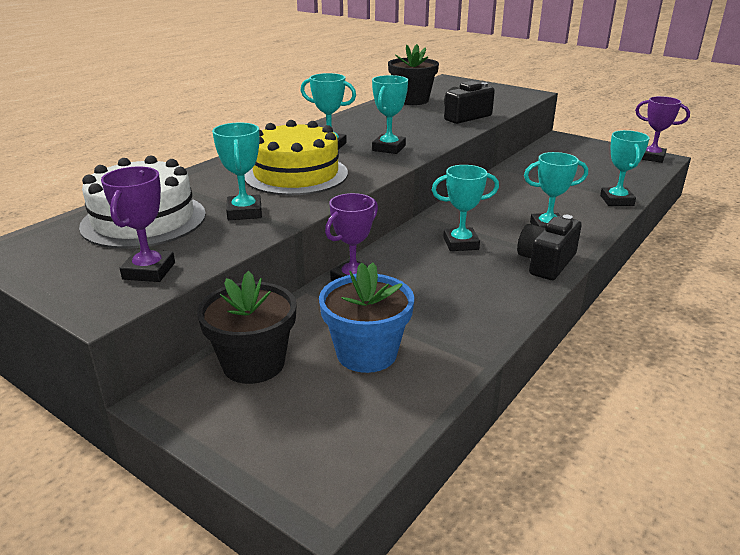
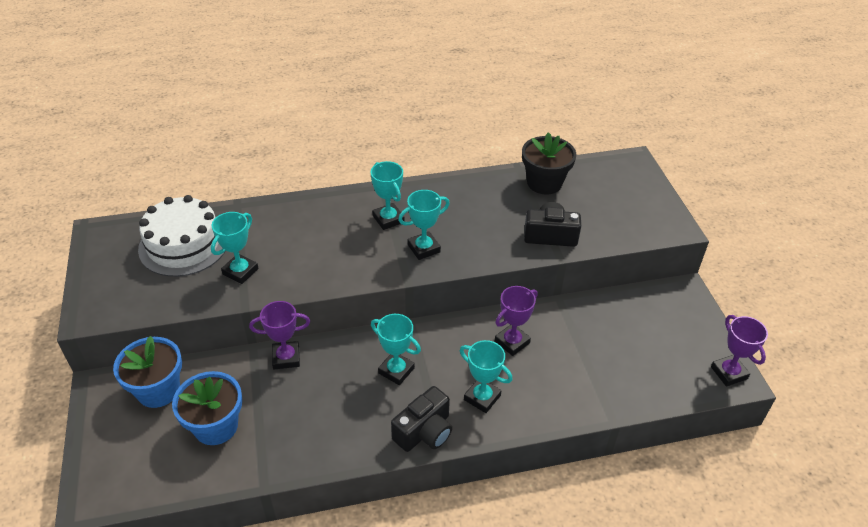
camera: 40 degrees right, 15 degrees up
(149, 271) = (135, 298): purple trophy -> purple trophy (512, 342)
(253, 363) = (158, 390): black flower pot -> blue flower pot
(296, 174) = (320, 245): yellow cake -> none
(546, 262) = (424, 431): black camera -> black camera turned 150 degrees clockwise
(616, 200) = (591, 405): turquoise trophy -> none

